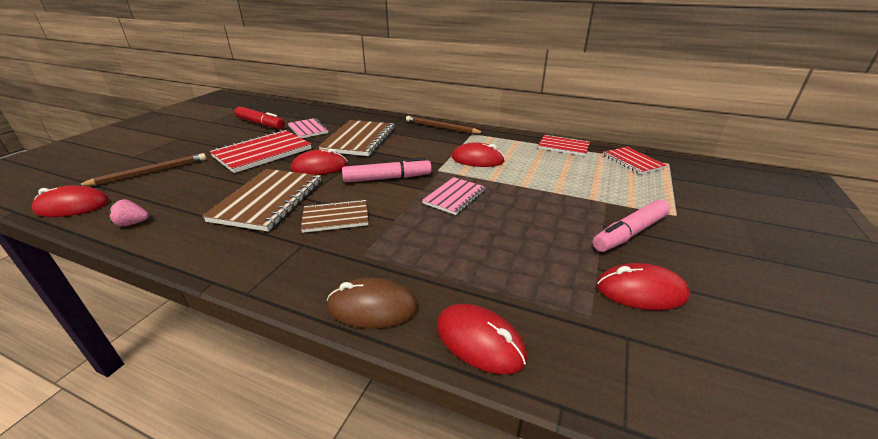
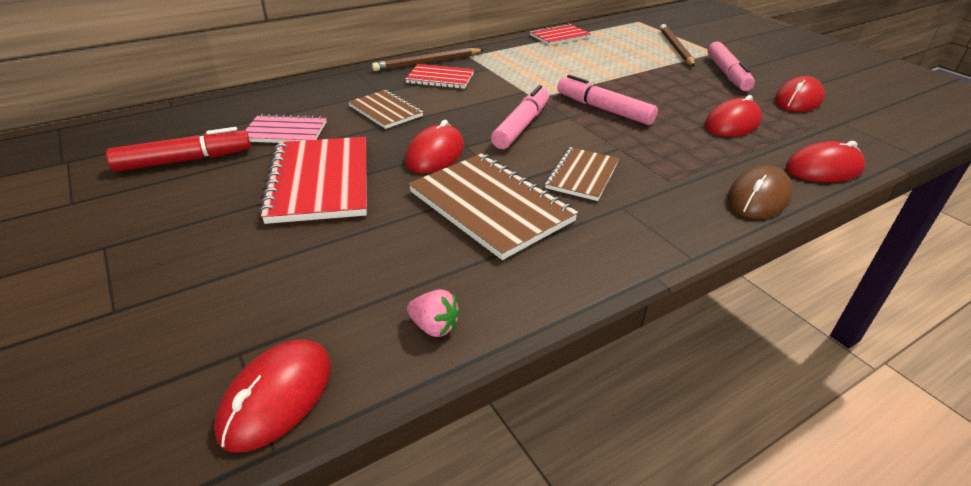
camera: 55 degrees left, 5 degrees up
(133, 223) = (434, 327): pink strawberry -> pink strawberry turned 90 degrees counterclockwise
(149, 172) = (237, 295): brown pencil -> brown pencil (675, 48)
(359, 140) = (385, 111): brown notebook -> brown notebook, size x0.60
(454, 197) = (603, 109): pink notebook -> pink marker
(477, 159) = (537, 75): red mouse -> red mouse (732, 123)
(632, 162) = (621, 29): red notebook -> red notebook (440, 78)

